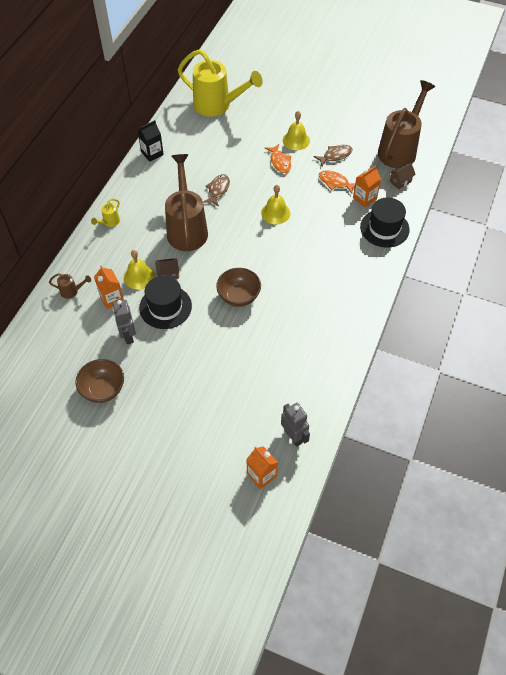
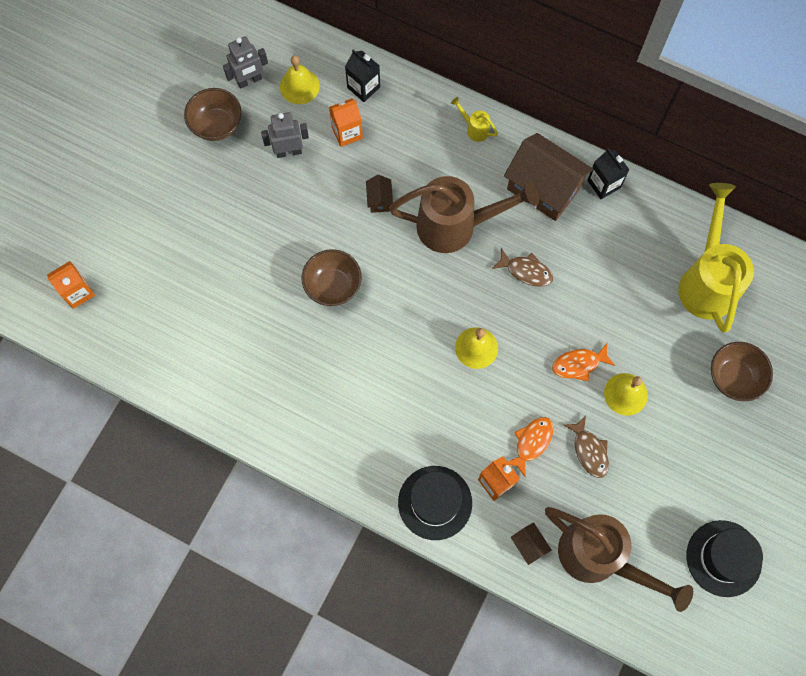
camera: 95 degrees right, 15 degrees up
(72, 291) = (363, 87): brown watering can -> black carton
(139, 276) = (379, 165): yellow bell -> yellow bell (299, 86)
(156, 183) = (543, 189): none -> brown house
(165, 307) = (327, 195): black hat -> black hat (723, 558)
(217, 106) = (706, 281): yellow watering can -> yellow watering can turned 150 degrees clockwise
(278, 94) = (733, 377): none -> brown bowl
(293, 436) = (120, 333): grey robot -> grey robot (249, 81)

